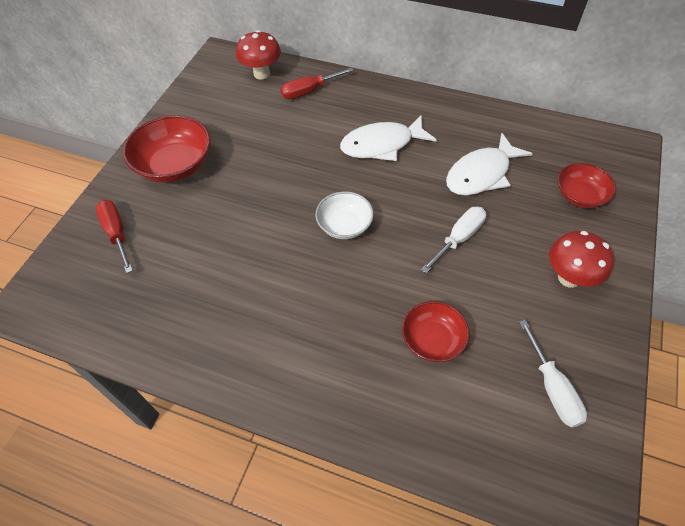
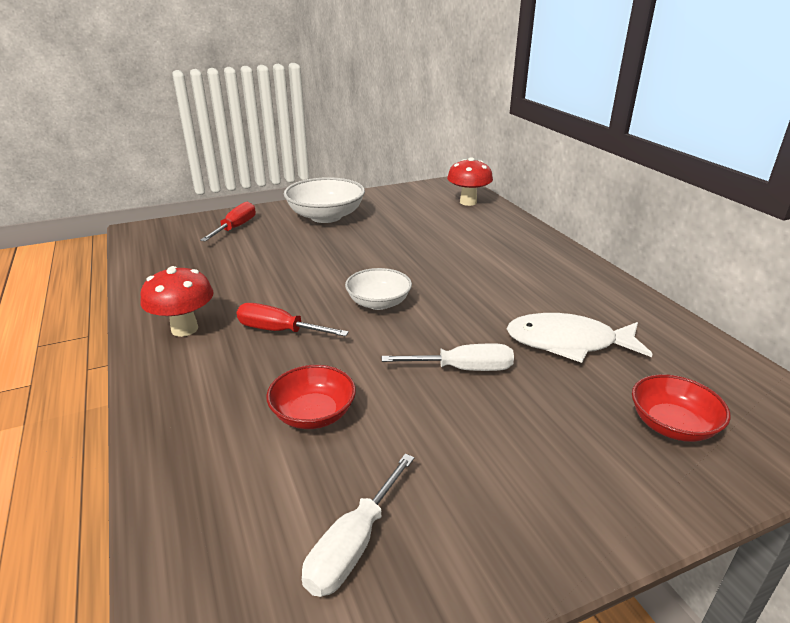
camera: 45 degrees right, 25 degrees down
(175, 165) = (326, 216): red bowl -> white bowl
(309, 91) = (489, 224): red screwdriver -> red screwdriver (279, 331)
(381, 145) = (497, 277): white fish -> none
(569, 278) = (537, 477): red mushroom -> red mushroom (184, 329)

